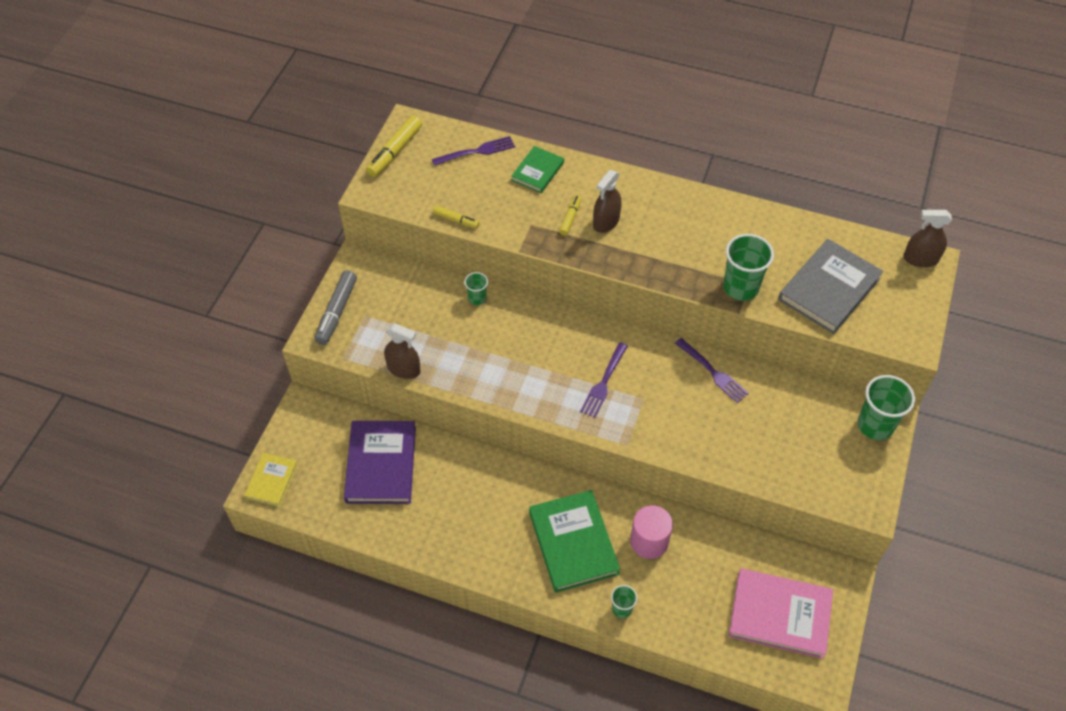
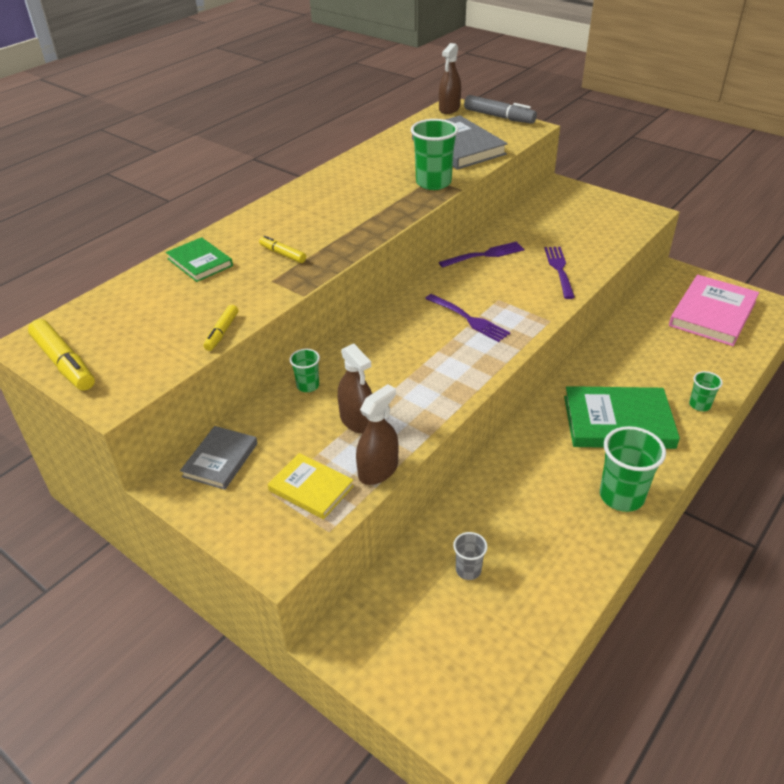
camera: 70 degrees left, 15 degrees down
(271, 481) = (453, 713): yellow book -> yellow book (311, 488)
(337, 312) = (247, 523): grey marker -> grey marker (499, 117)
(381, 464) = (468, 570): purple book -> grey cup
(386, 276) = (220, 460): none -> grey book
(456, 220) = (222, 332): yellow marker -> yellow marker turned 150 degrees clockwise
(476, 152) = (130, 298): purple fork -> purple fork (559, 270)
(606, 222) = (304, 234): brown spray bottle -> brown spray bottle (357, 421)
(649, 541) = (626, 370): pink cylinder -> none
(875, 425) = (570, 194): green cup -> green cup (621, 496)

